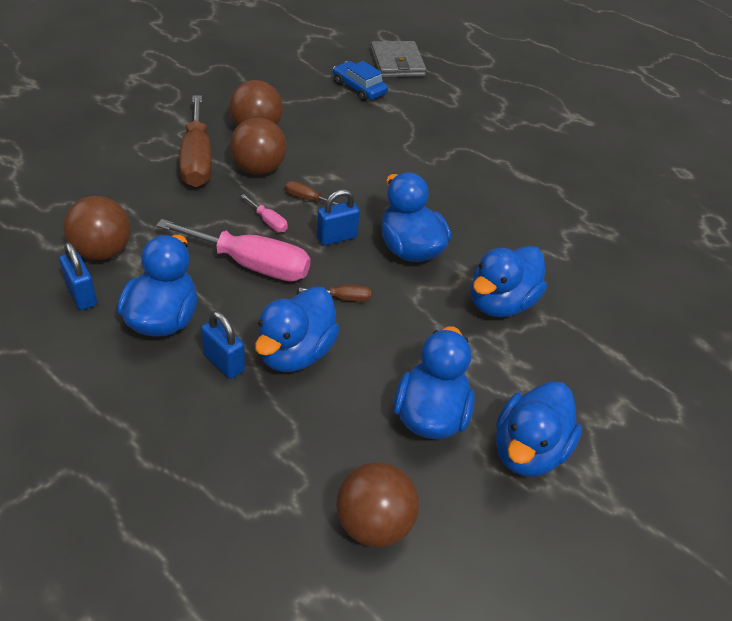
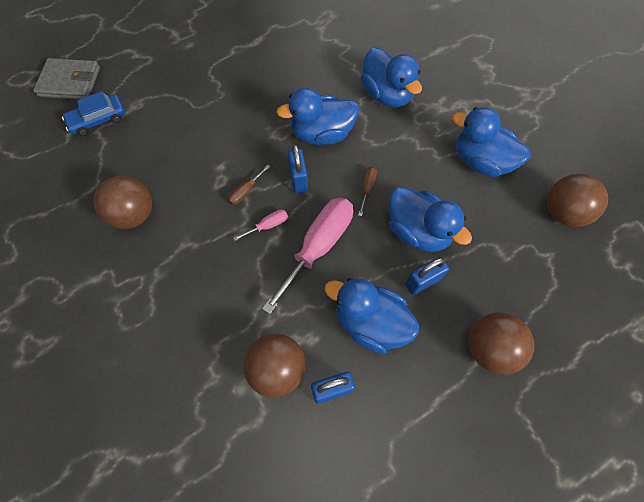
camera: 70 degrees left, 20 degrees up
(197, 160) = (165, 272): brown screwdriver -> none
(258, 168) = (193, 222): brown ball -> brown ball (489, 348)
(528, 450) = (511, 117): blue duck -> none

